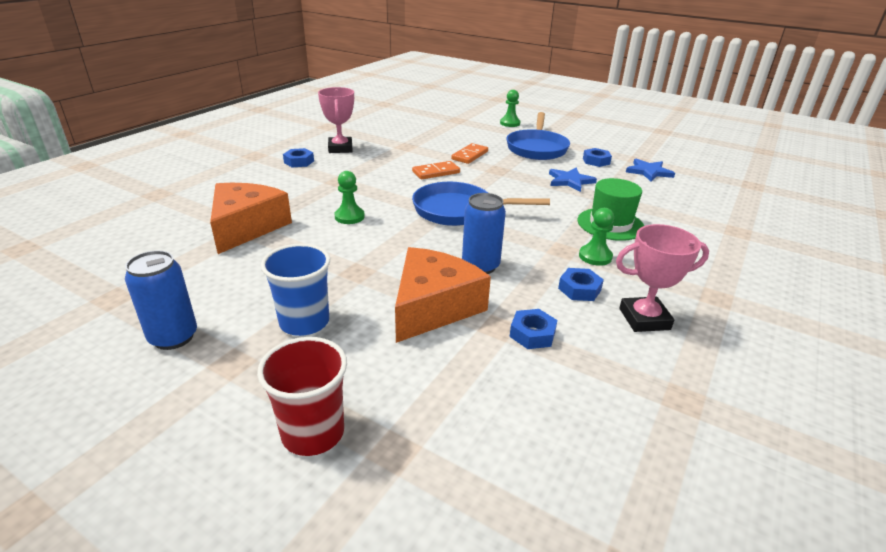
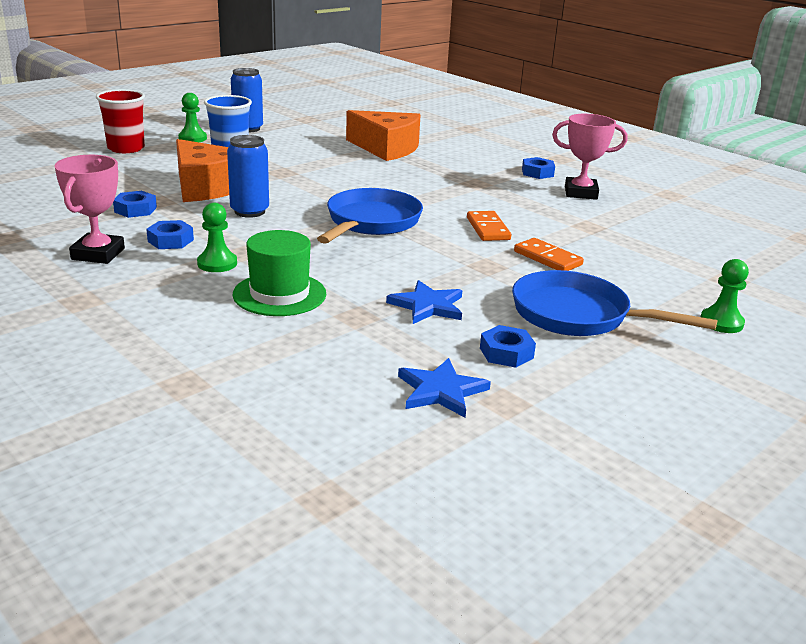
camera: 105 degrees right, 5 degrees down
(349, 217) = (385, 179): green pawn -> green pawn (192, 138)

